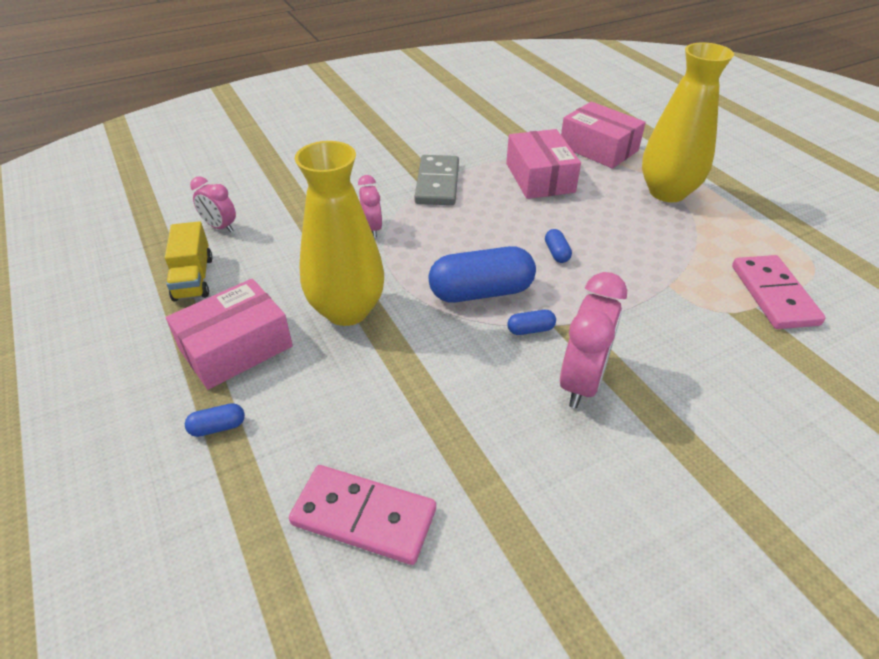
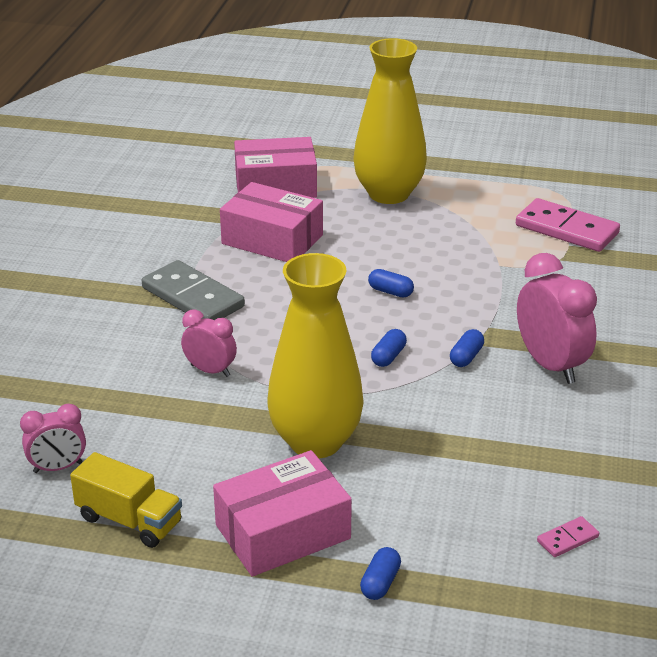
camera: 50 degrees left, 10 degrees down
(236, 347) = (283, 532): pink box -> pink box turned 60 degrees clockwise
(364, 517) = (567, 539): pink domino -> pink domino, size x0.45
(481, 292) = (388, 356): blue capsule -> blue capsule, size x0.43

